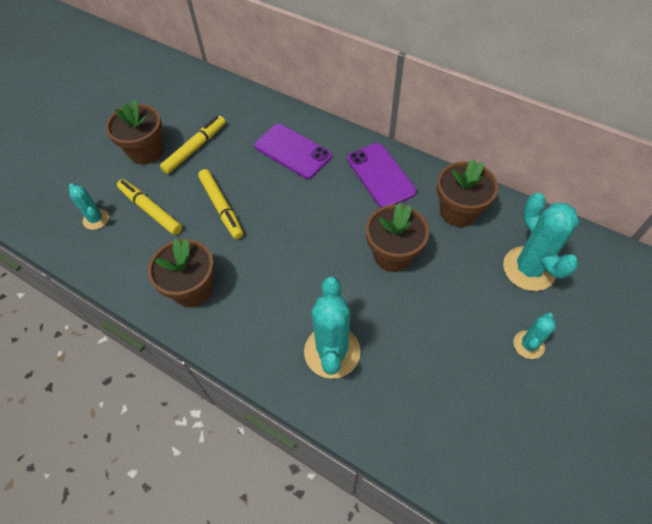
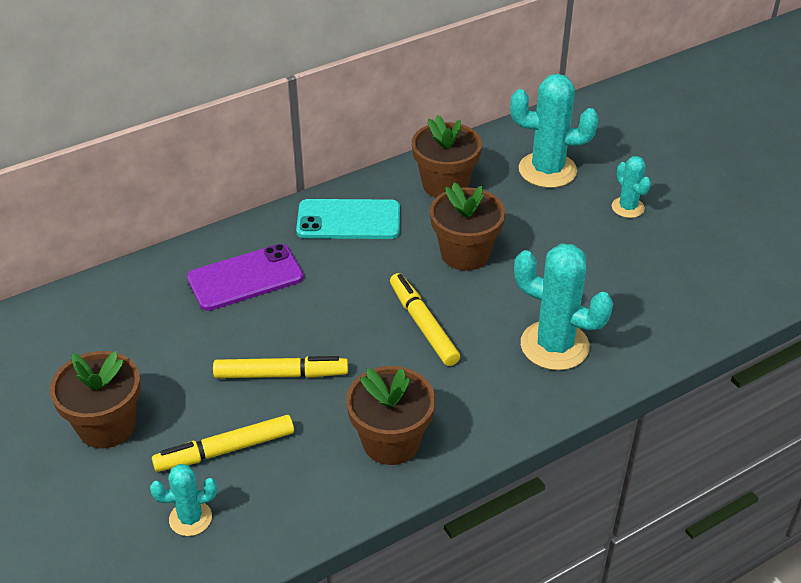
camera: 65 degrees left, 15 degrees down
(195, 148) = (151, 370): yellow marker -> yellow marker (423, 325)
(380, 175) = (348, 220): purple phone -> turquoise phone

